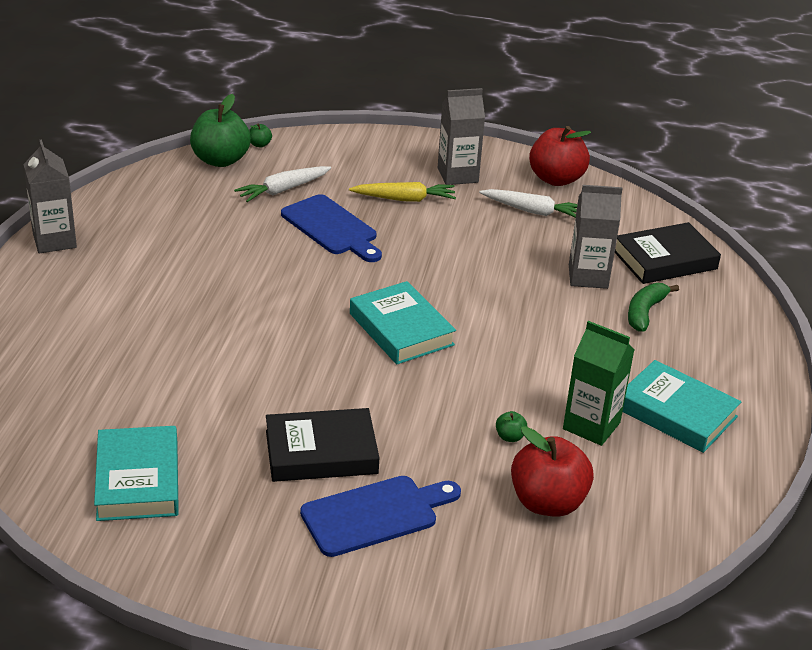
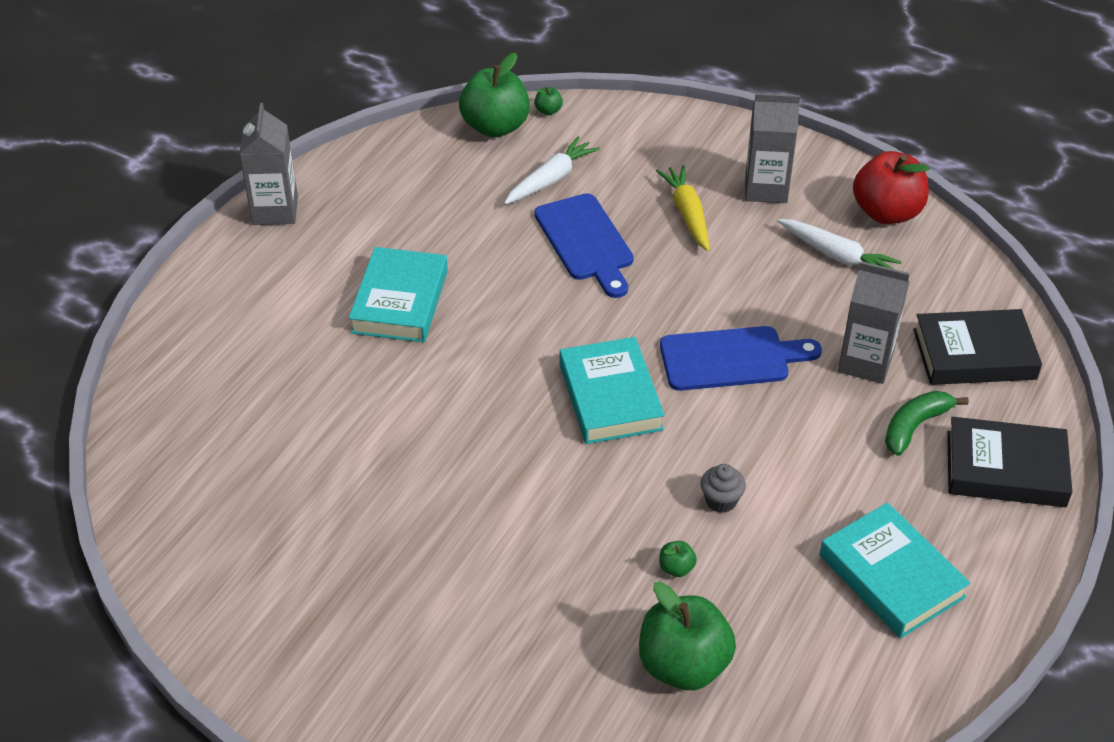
camera: 20 degrees right, 10 degrees up
(138, 480) = (250, 538): turquoise book -> turquoise book (400, 301)
(283, 190) = (550, 179): white carrot -> white carrot turned 150 degrees clockwise
(321, 452) = (456, 544): black book -> black book (1005, 469)
(375, 514) = (483, 637): blue cutting board -> blue cutting board (731, 358)
(404, 199) = (687, 214): yellow carrot -> yellow carrot turned 120 degrees counterclockwise
(522, 385) = (721, 501): none -> grey cupcake
(547, 502) = (683, 665): red apple -> green apple
(591, 426) = (779, 573): green carton -> none

